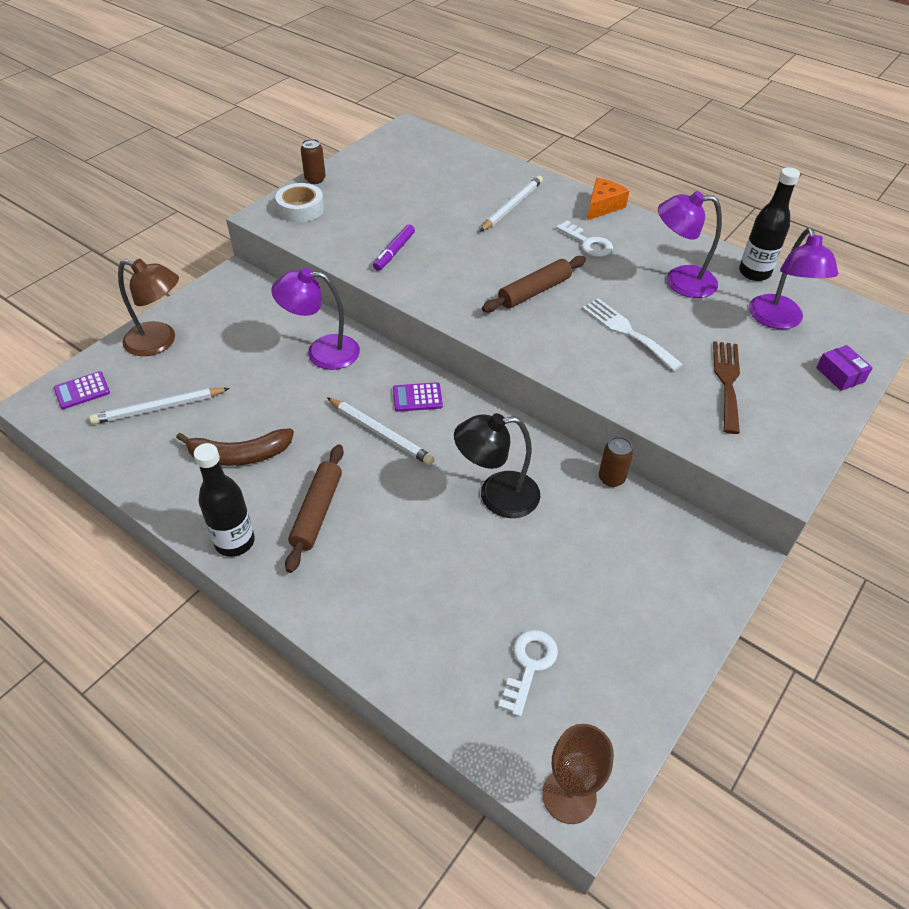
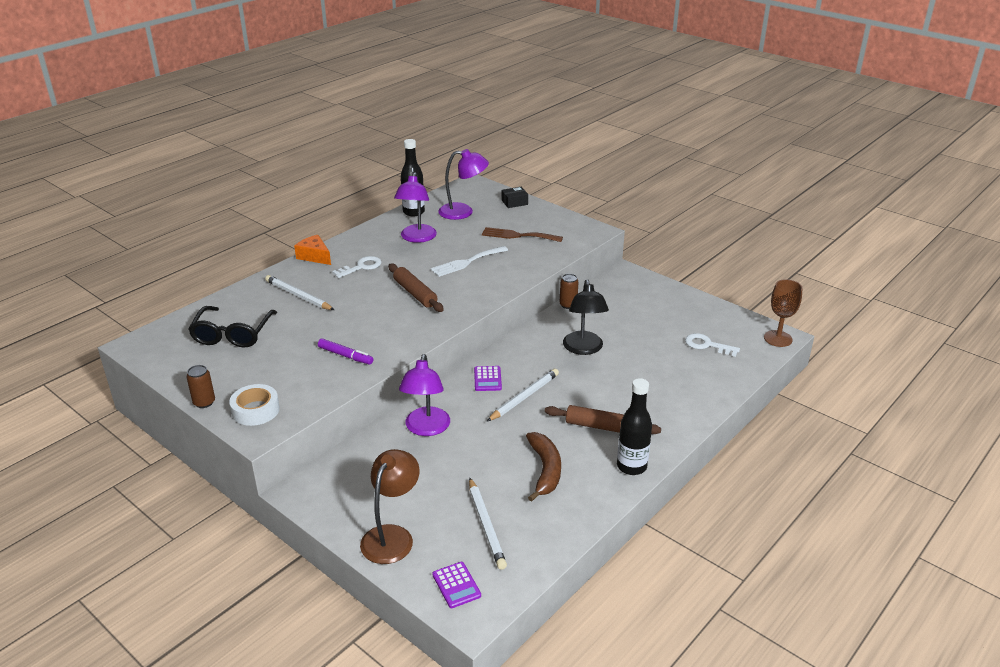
camera: 85 degrees left, 15 degrees down
(430, 177) = (232, 334): none -> black glasses
(840, 375) = (514, 202): purple box -> black box

